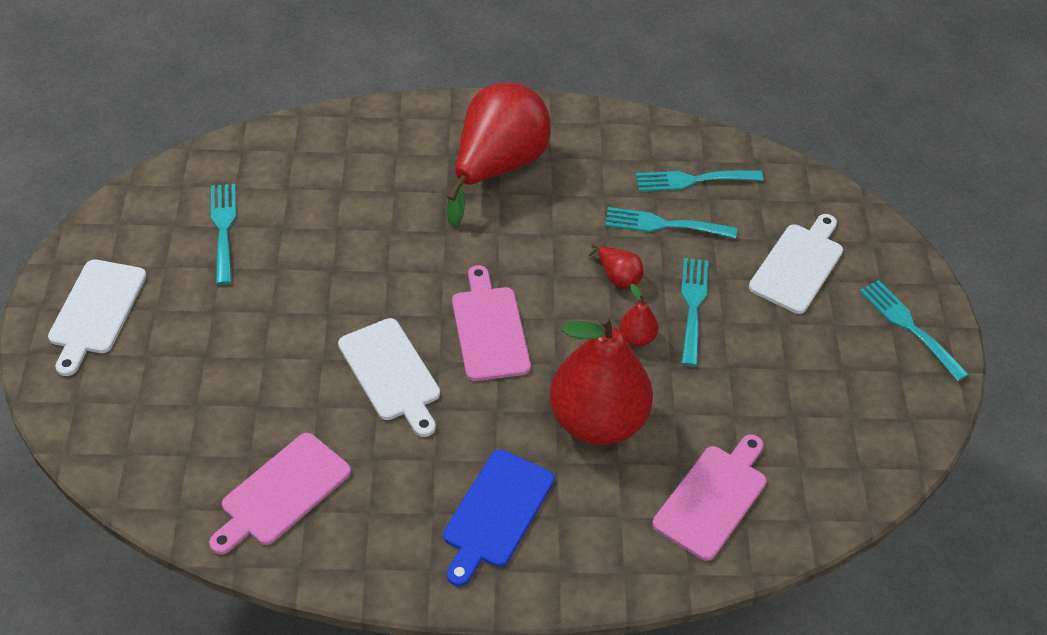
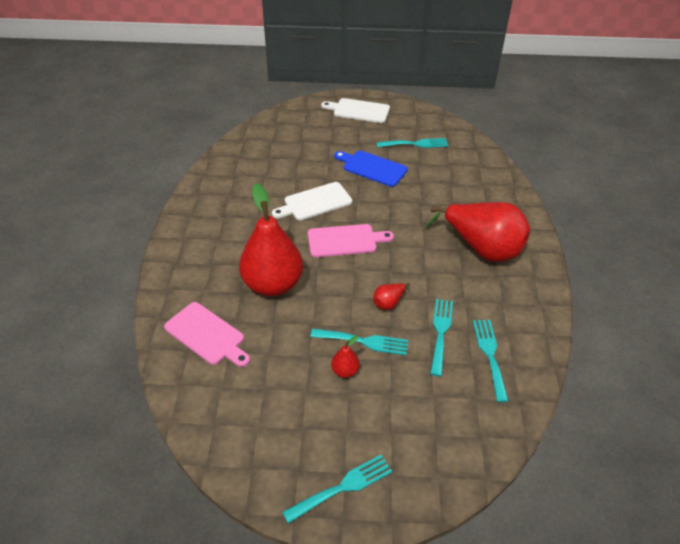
camera: 95 degrees right, 5 degrees down
(281, 493) = (246, 167): pink cutting board -> none
(496, 513) = (218, 239): blue cutting board -> blue cutting board (372, 168)
(637, 338) = (336, 308): red pear -> red pear (345, 371)
(798, 265) = (406, 414): white cutting board -> none

